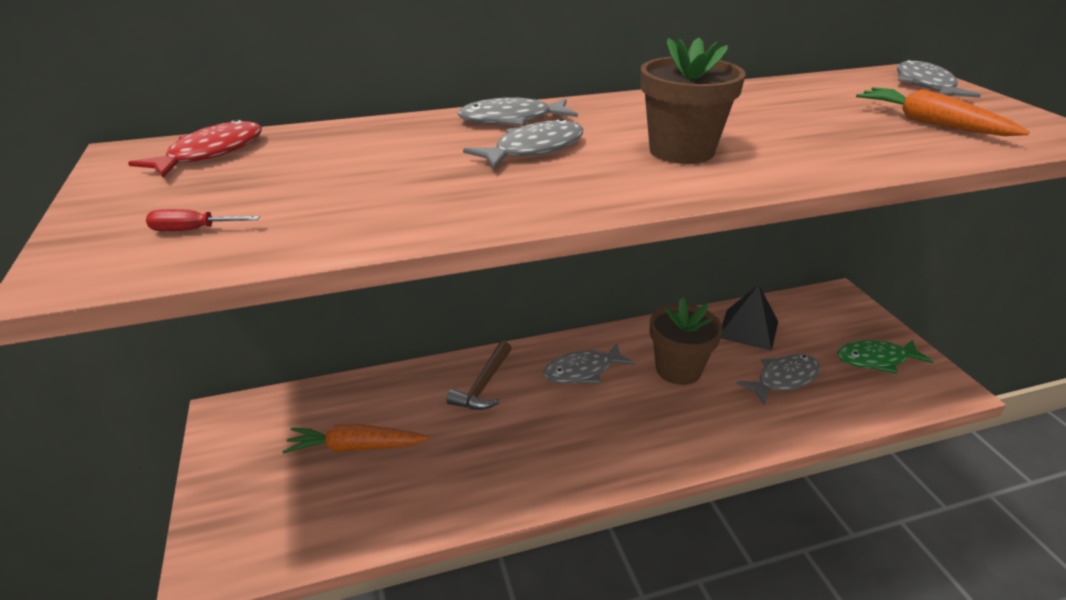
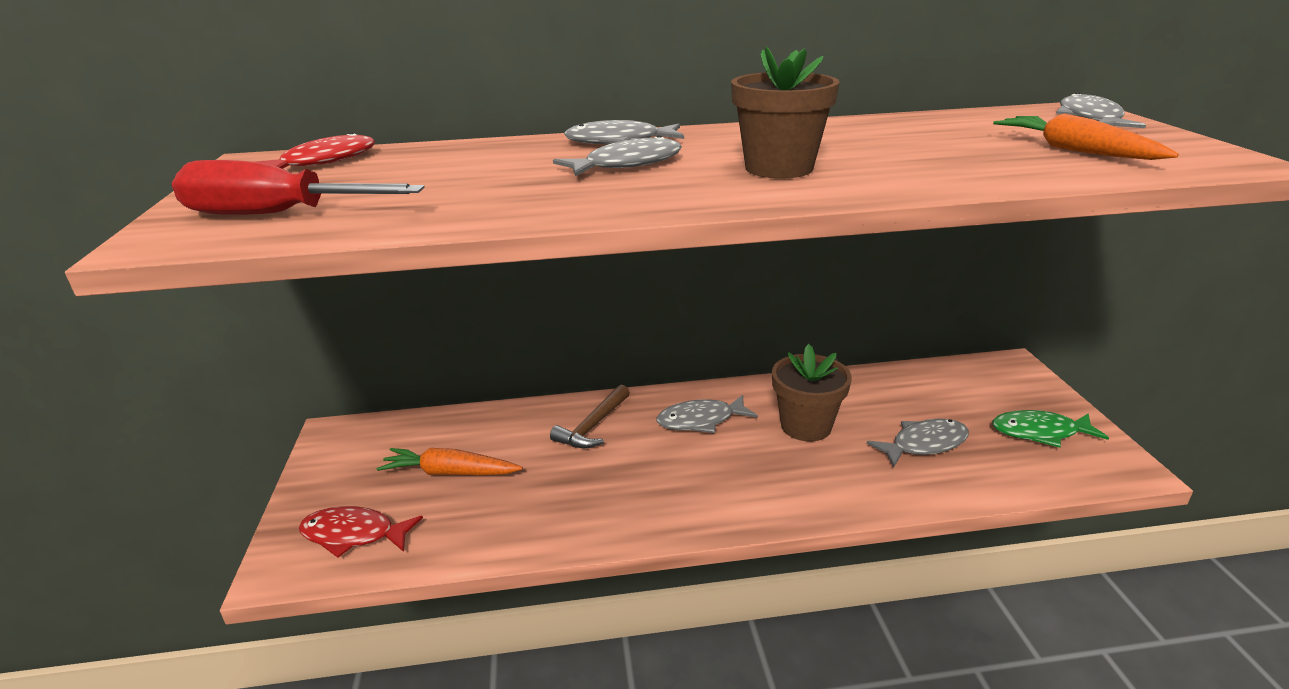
camera: 10 degrees right, 5 degrees down
(193, 230) = (276, 215): red screwdriver -> red screwdriver, size x2.46
(274, 524) = (354, 535): none -> red fish
(748, 329) = (896, 392): black pyramid -> none

